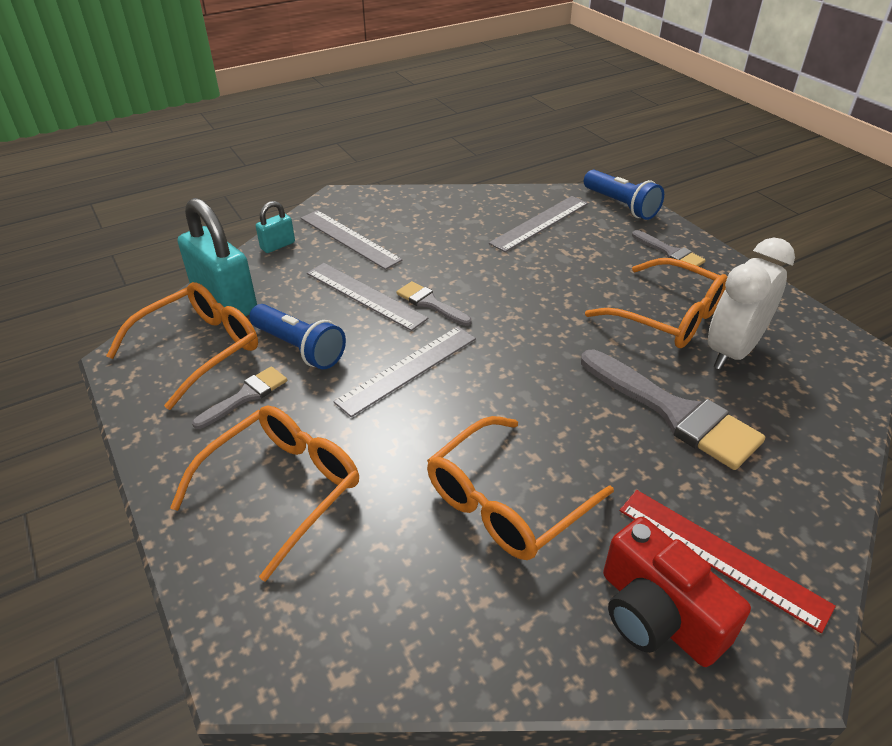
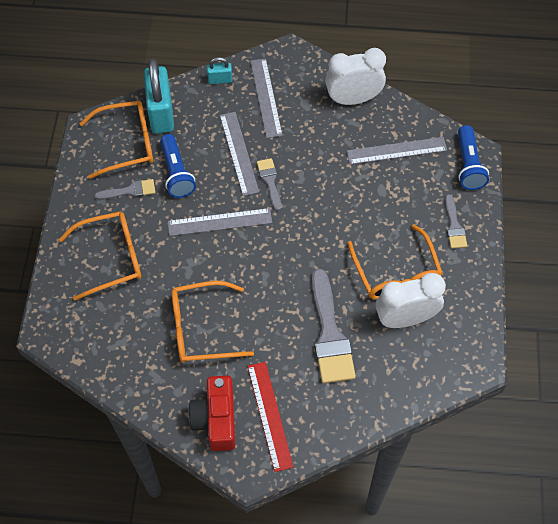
camera: 35 degrees right, 20 degrees up
(449, 205) = (353, 99): none -> white clock

